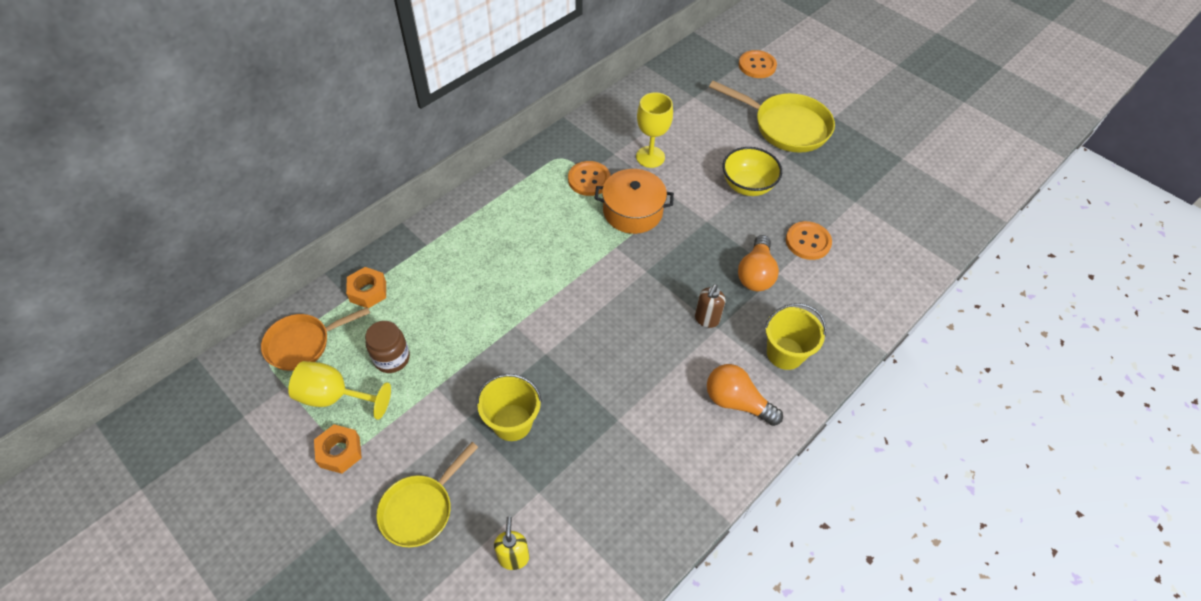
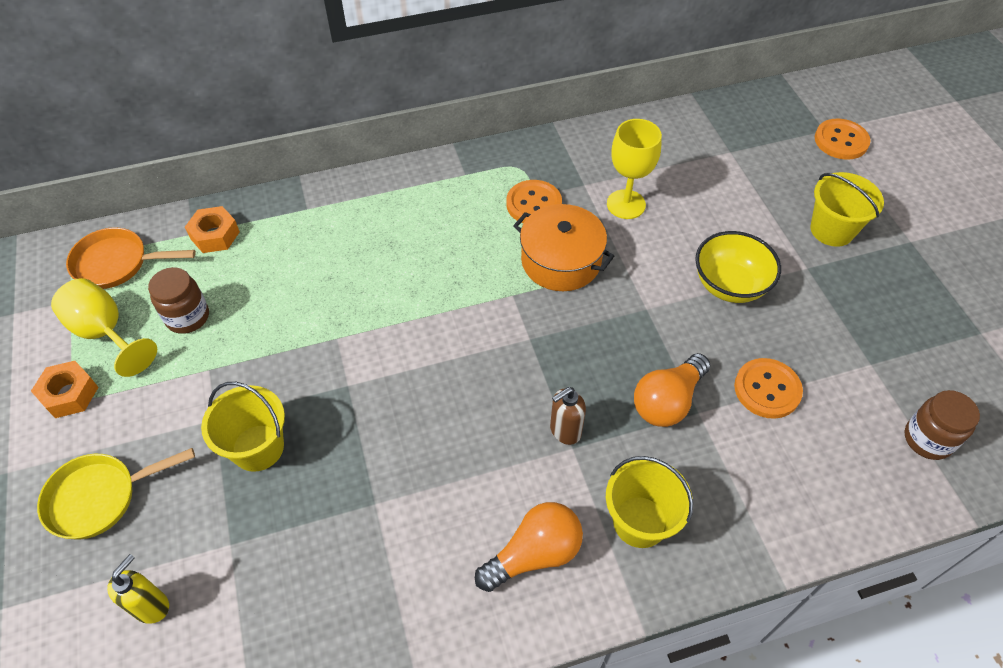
camera: 30 degrees right, 0 degrees up
(736, 402) = (534, 554): orange light bulb -> orange light bulb turned 90 degrees clockwise
(785, 126) = (832, 230): yellow pan -> yellow bucket
(909, 233) = (927, 439): none -> brown jar

